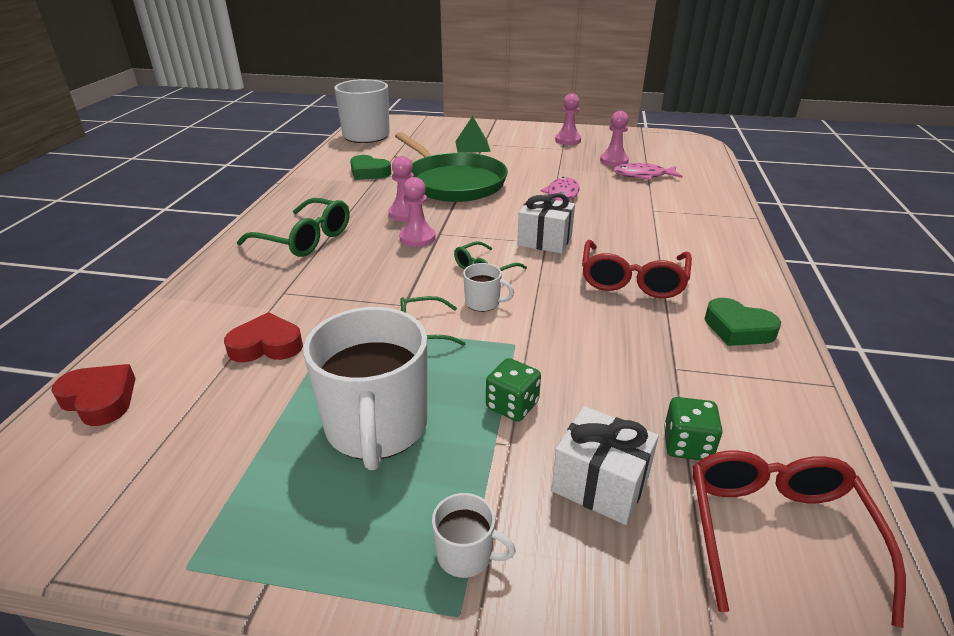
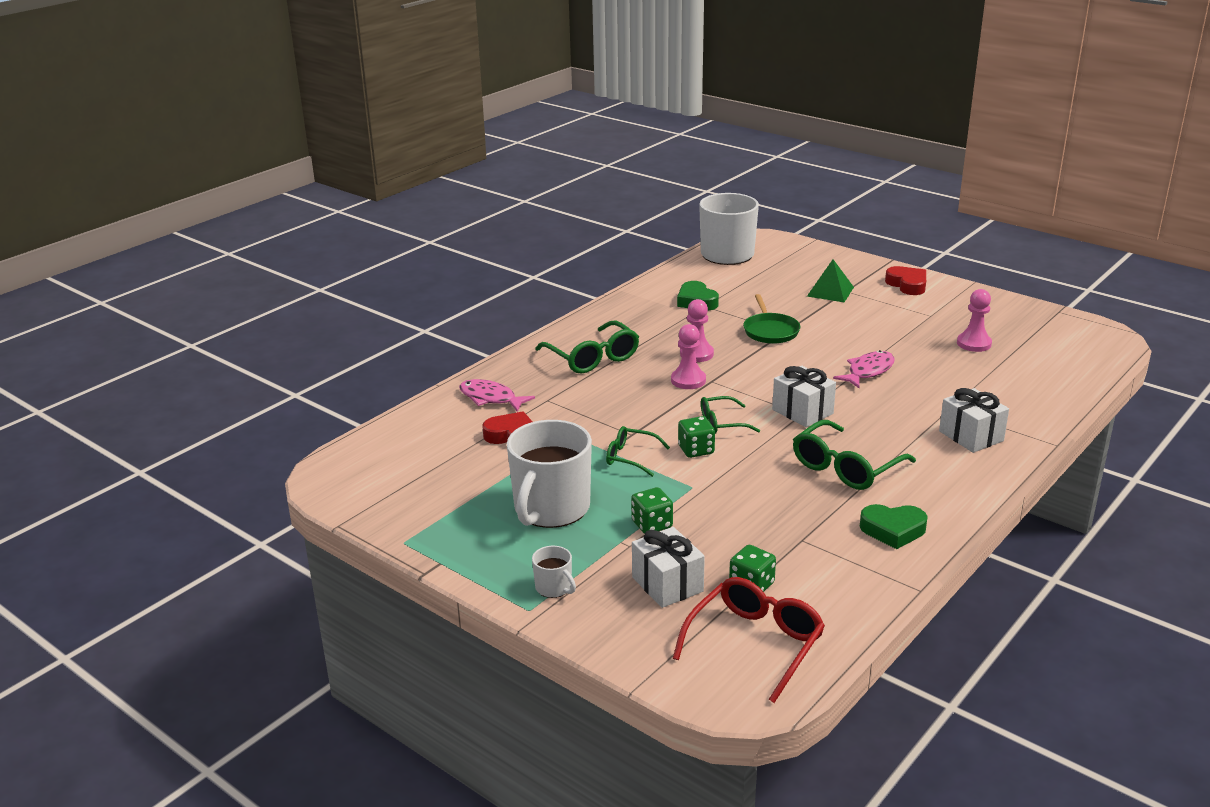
camera: 30 degrees right, 5 degrees down
(100, 399) = (393, 441): red heart -> red heart (907, 285)
(453, 182) = (770, 331): green pan -> green pan, size x0.52
(483, 303) = (696, 450): white mug -> green dice
(568, 140) = (949, 306): pink pawn -> none
(632, 280) = (846, 467): red glasses -> green glasses
(643, 176) = (986, 369): pink fish -> pink fish (491, 398)
(693, 227) = (971, 436): none -> white gift
(738, 329) = (893, 530): green heart -> green heart turned 60 degrees counterclockwise

